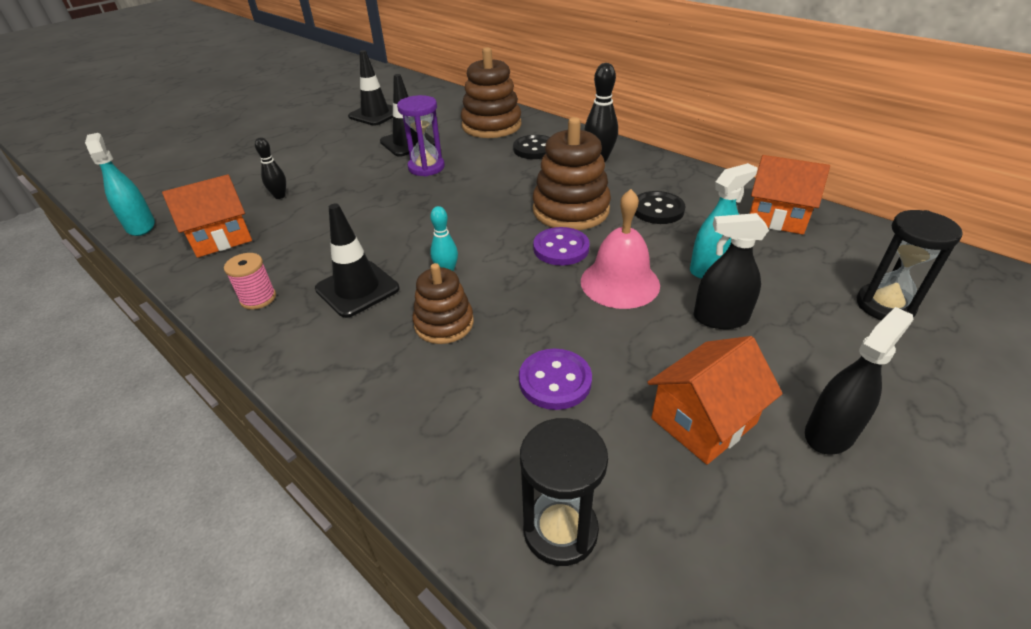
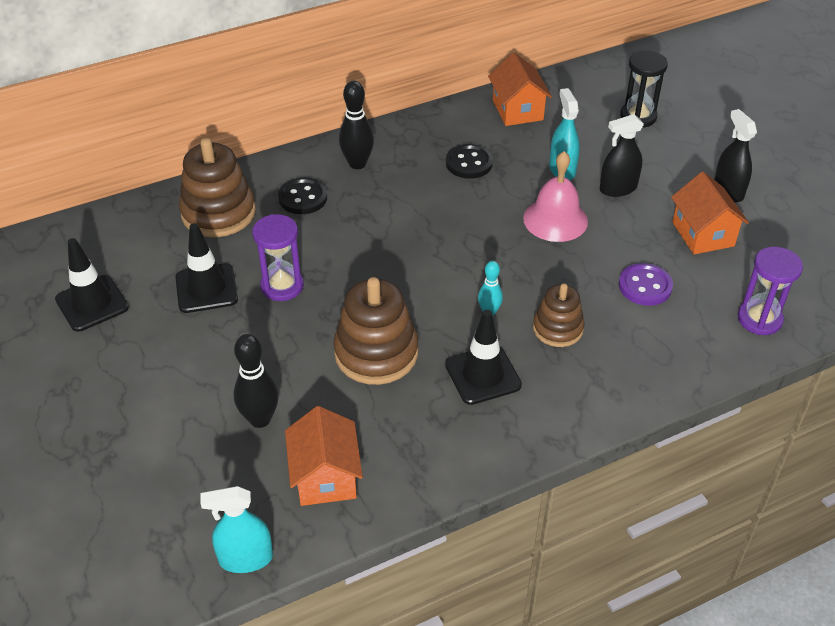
camera: 70 degrees left, 5 degrees up
(258, 298) = (461, 448): pink spool -> none
(280, 196) = (260, 419): black bowling pin -> black bowling pin, size x1.60
(560, 530) = (759, 319): black hourglass -> purple hourglass
(561, 248) = (493, 235): purple button -> none
(571, 210) = (437, 211): brown stacking toy -> brown stacking toy (376, 353)
(720, 318) = (618, 188): black spray bottle -> black spray bottle turned 45 degrees clockwise
(777, 217) = (517, 110): orange house -> orange house turned 60 degrees counterclockwise

